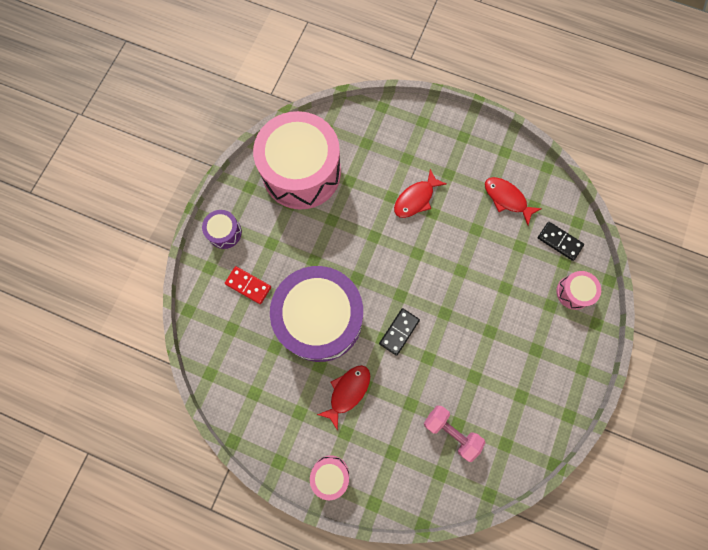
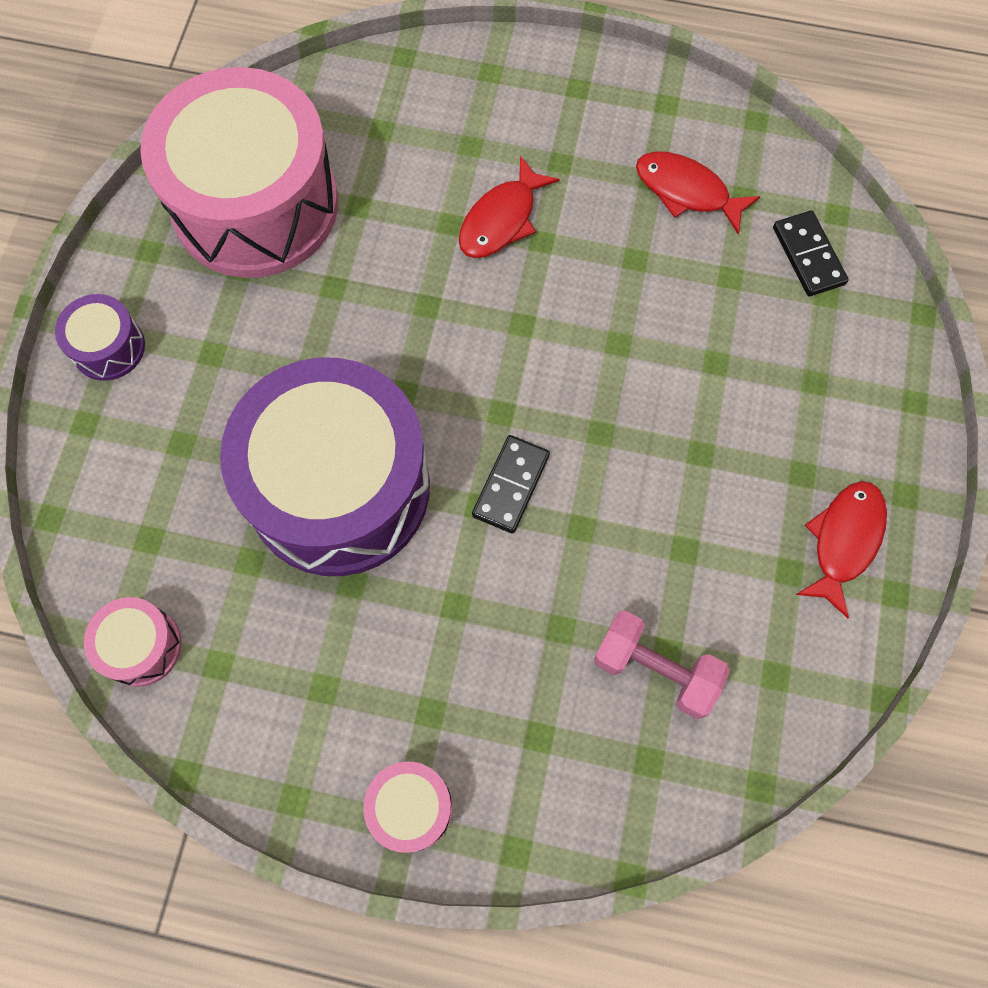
camera: 10 degrees left, 5 degrees down
(248, 285) = (174, 445): red domino -> none
(347, 392) = (421, 626): red fish -> red fish (844, 541)
(559, 241) = (808, 256): black domino -> black domino turned 45 degrees clockwise
(573, 292) = (856, 348): pink drum -> pink drum (141, 646)

